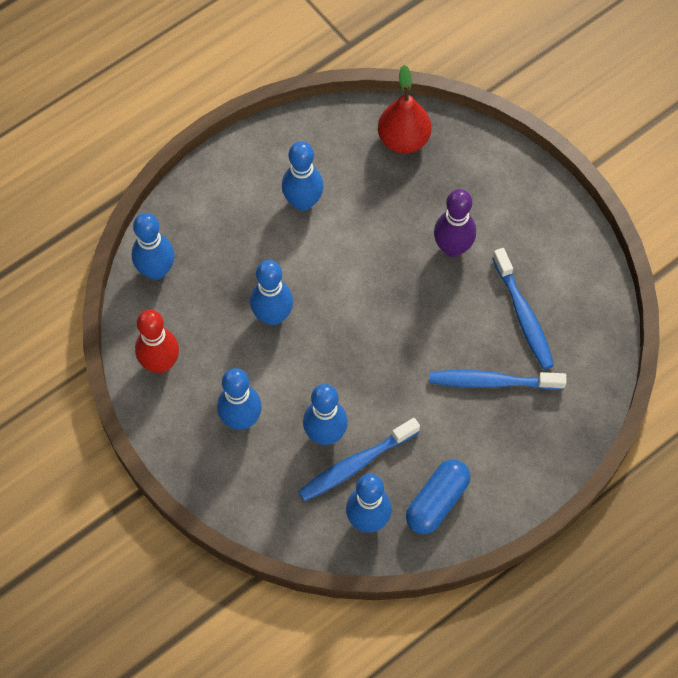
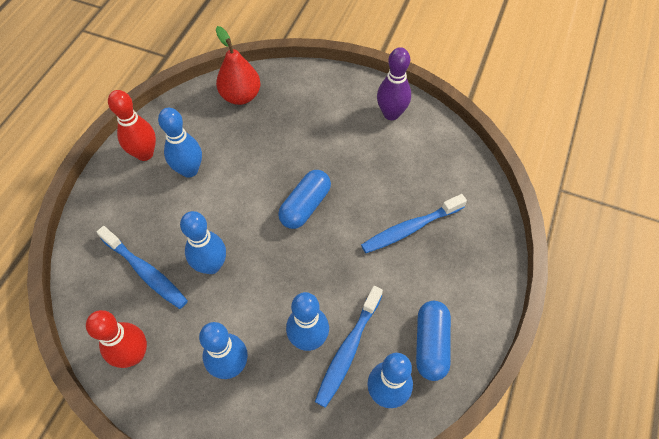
camera: 30 degrees left, 5 degrees down
(156, 270) = (93, 278): blue bowling pin -> none
(267, 160) = (145, 154): none -> red bowling pin
(399, 302) = (305, 206): none -> blue capsule
(452, 248) = (320, 150): purple bowling pin -> purple bowling pin (391, 114)
(523, 315) = (400, 171): blue toothbrush -> blue toothbrush (146, 272)

